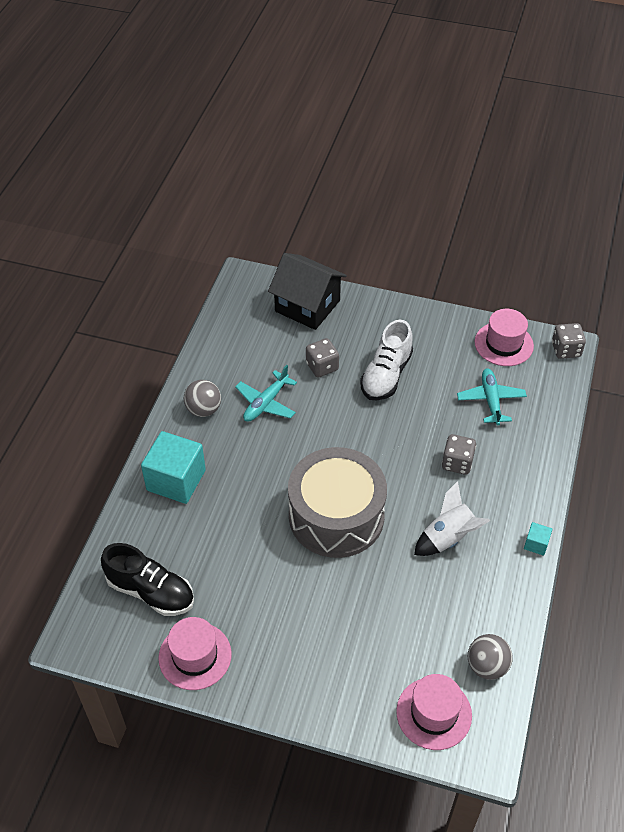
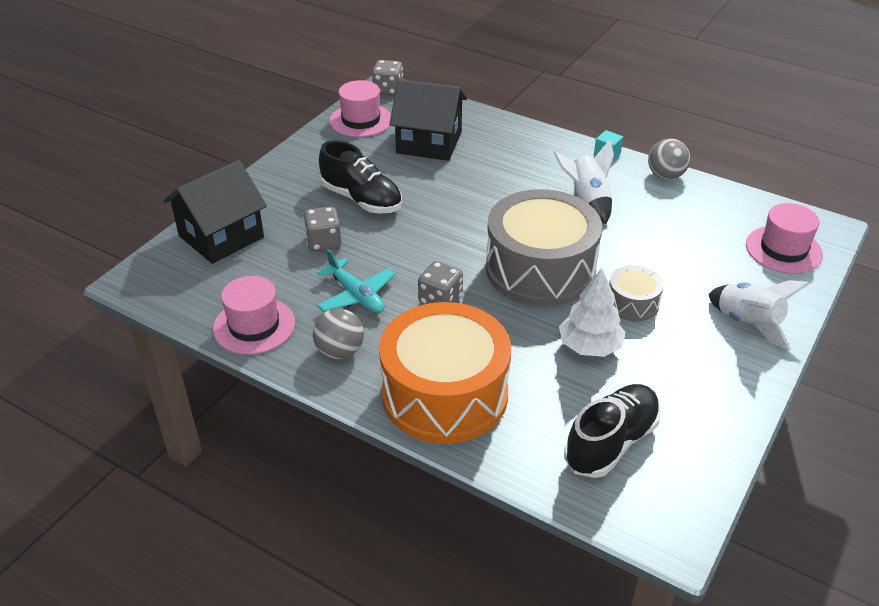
camera: 75 degrees left, 10 degrees down
(176, 480) = (444, 394): turquoise cube -> orange drum
(195, 656) = (708, 413): pink hat -> pink hat (254, 326)
(250, 565) = (590, 347): none -> white tree
(313, 590) = (632, 303): none -> grey drum
(313, 683) = (748, 323): none -> white rocket
(386, 375) = (361, 199): white shoe -> black shoe
(457, 463) = (498, 178): grey dice -> grey dice (440, 300)
(487, 666) = (734, 209): grey ball -> grey ball (665, 176)
(491, 400) = (429, 142): turquoise plane -> black house

